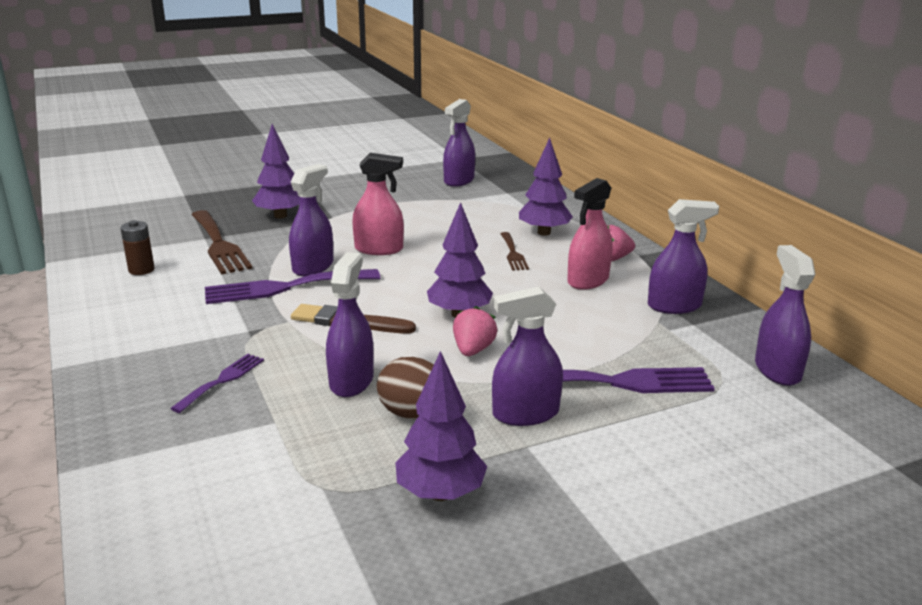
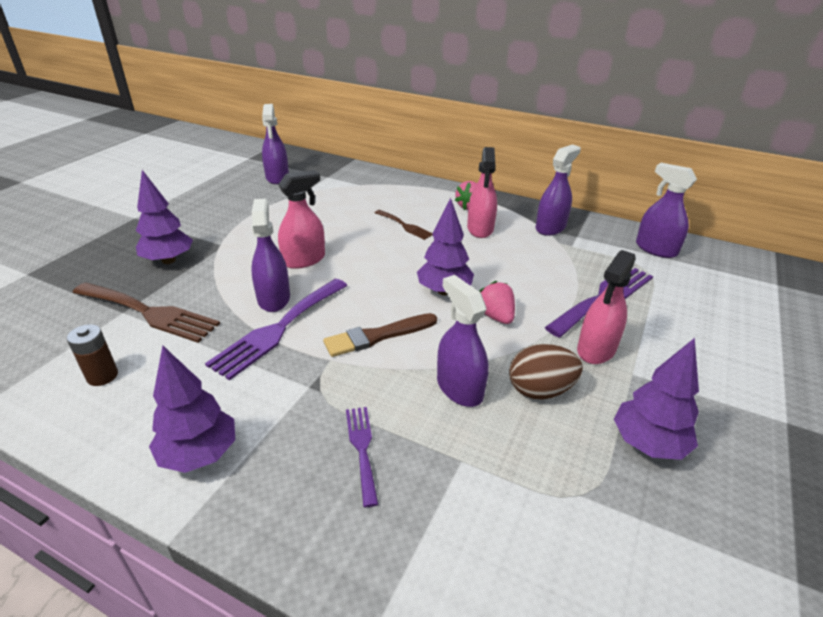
camera: 40 degrees left, 10 degrees up
(525, 414) = (596, 349): purple spray bottle -> pink spray bottle
(544, 232) = (400, 201): purple tree -> purple tree (199, 454)

